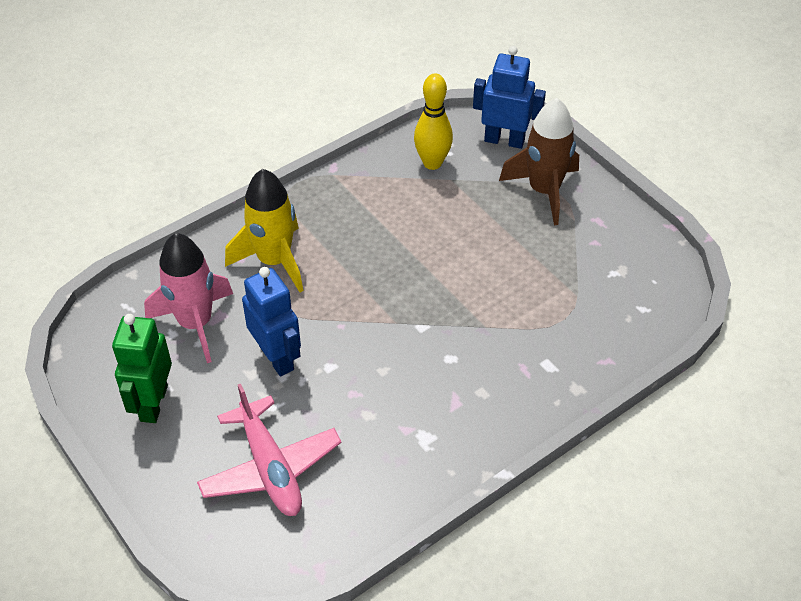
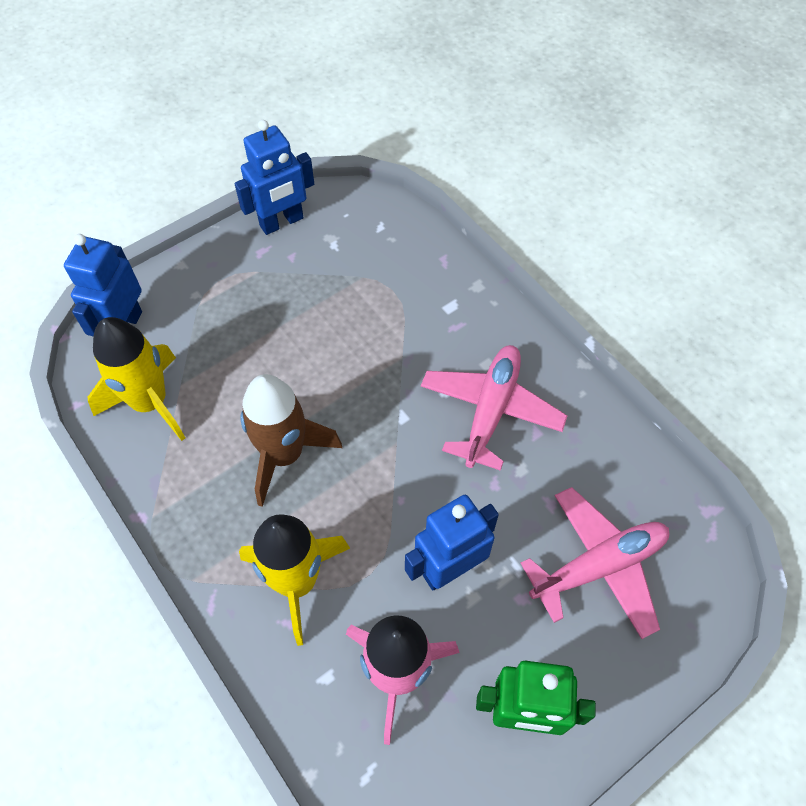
camera: 90 degrees left, 10 degrees up
(429, 393) = (491, 410): none -> pink plane
(432, 163) = (150, 402): yellow bowling pin -> yellow rocket
(544, 191) = (212, 294): brown rocket -> brown rocket (284, 454)
(635, 233) = (282, 222): none -> blue robot

